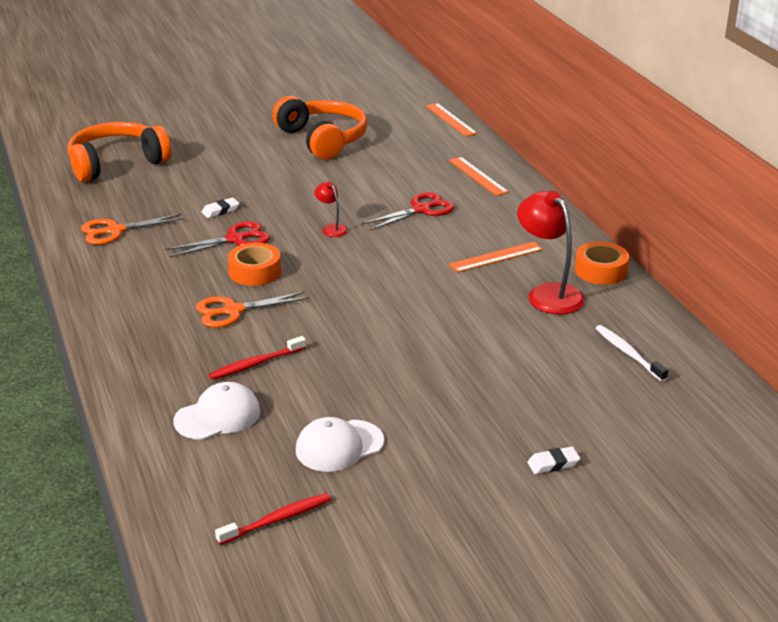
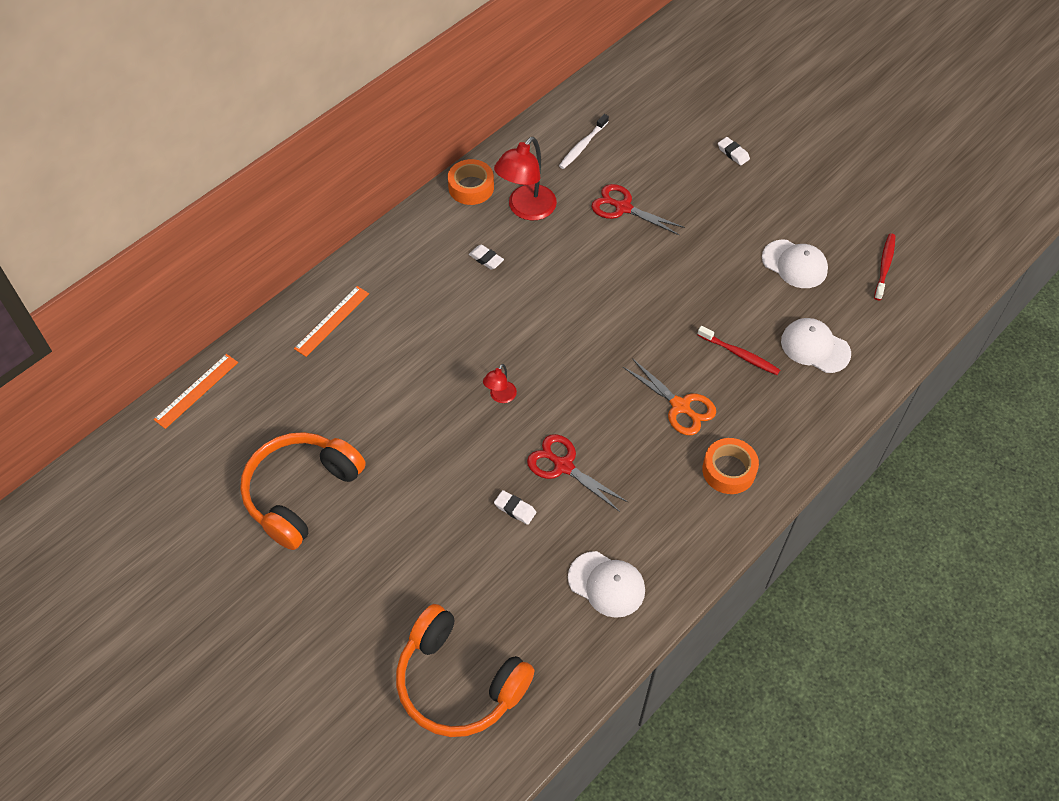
camera: 115 degrees left, 25 degrees up
(115, 231) = (606, 584): orange scissors -> white cap
(255, 272) = (610, 421): orange tape -> orange tape (729, 470)
(277, 520) = (884, 266): red toothbrush -> red toothbrush turned 75 degrees clockwise
(421, 210) = (426, 341): red scissors -> red scissors (623, 208)
(496, 257) = (486, 259): orange ruler -> white eraser

